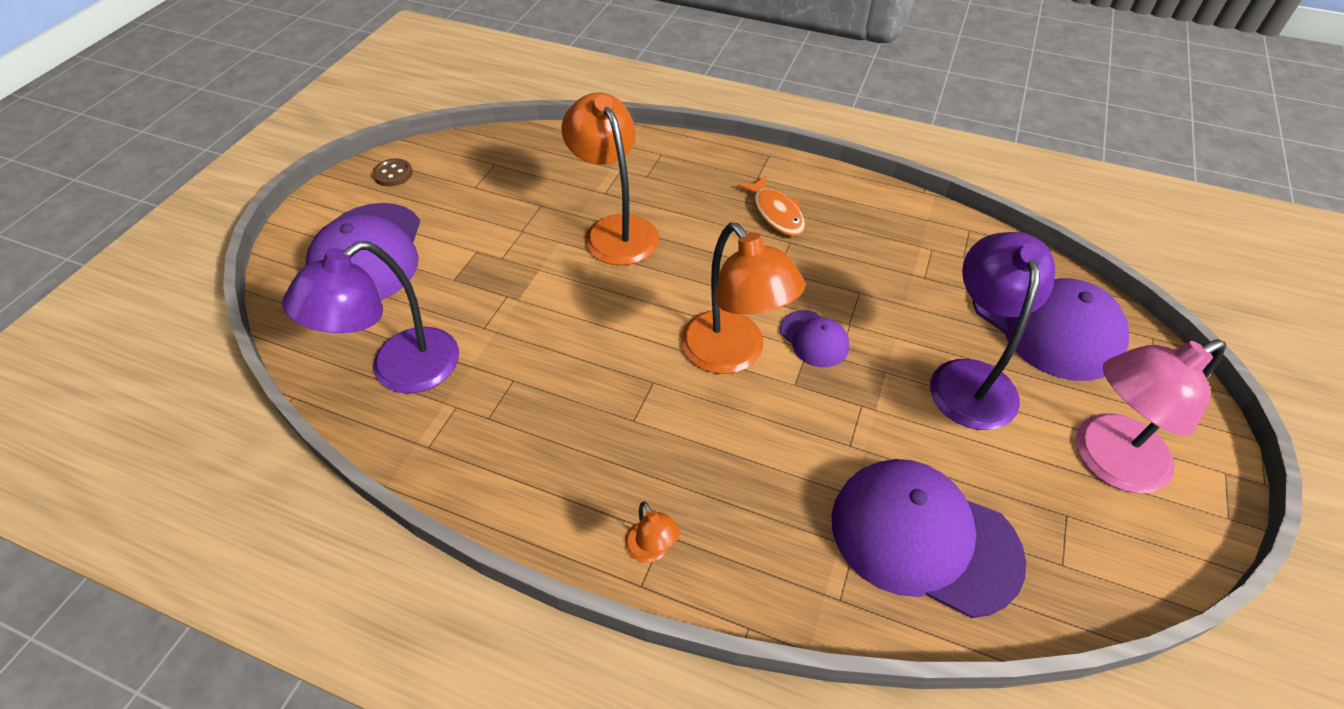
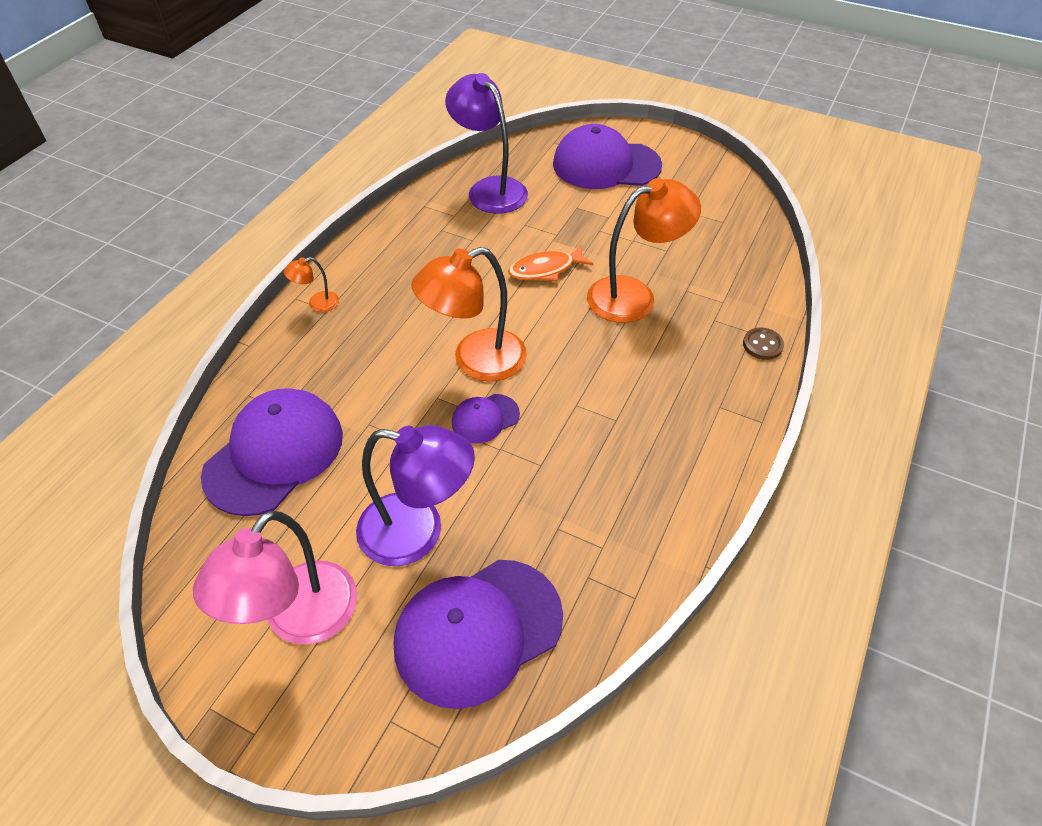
camera: 95 degrees right, 0 degrees up
(393, 174) = (703, 168): brown button -> brown button (762, 345)
(776, 213) = (660, 414): orange fish -> orange fish (546, 269)
(1106, 460) = (299, 620): pink lamp -> pink lamp turned 135 degrees counterclockwise

